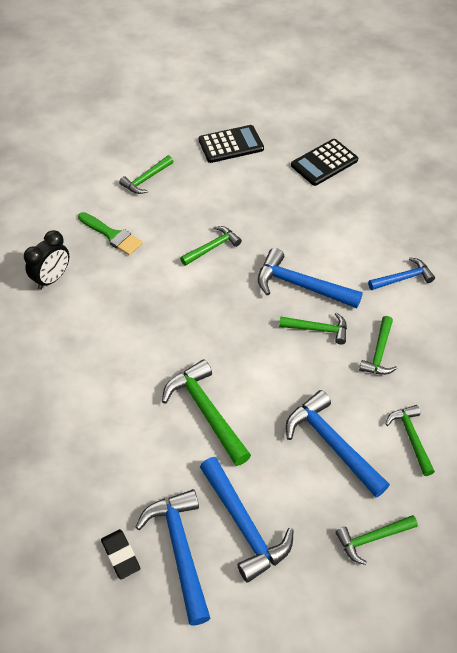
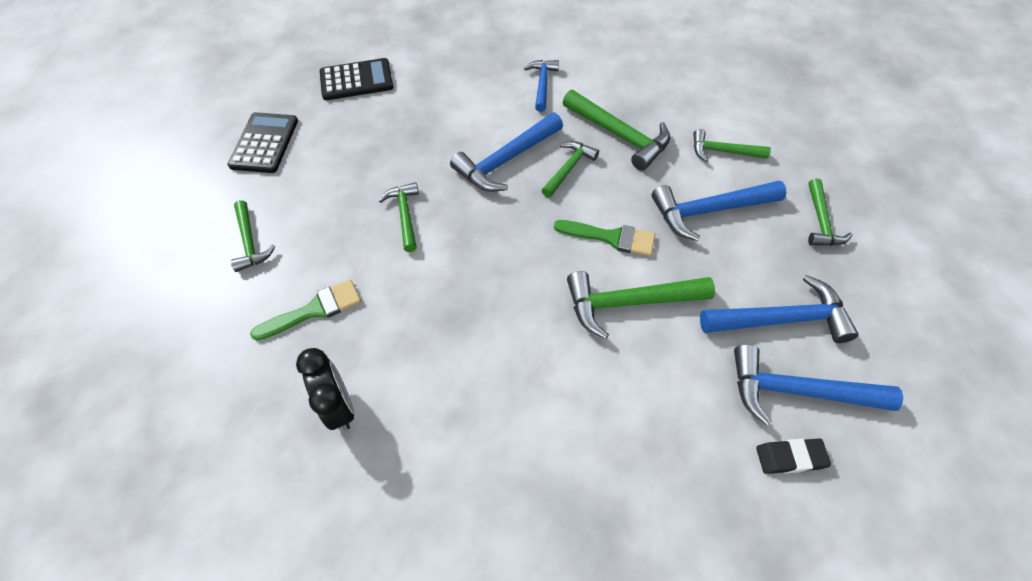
camera: 65 degrees left, 5 degrees up
(262, 380) = (611, 237): none -> green brush
(324, 163) = (356, 80): black calculator -> black calculator turned 90 degrees counterclockwise
(379, 353) = (620, 135): green hammer -> green hammer, size x1.62

